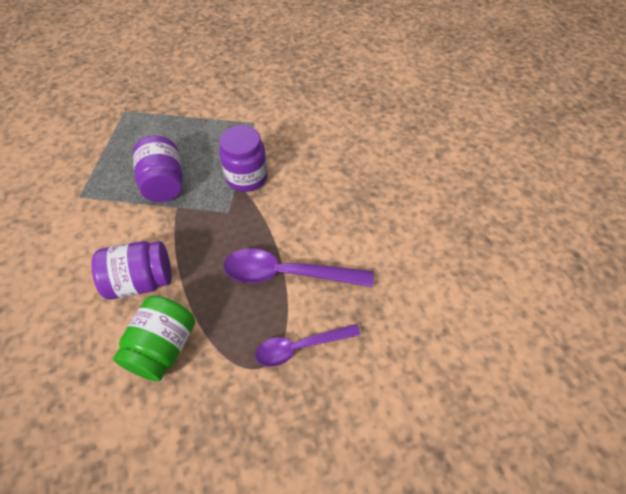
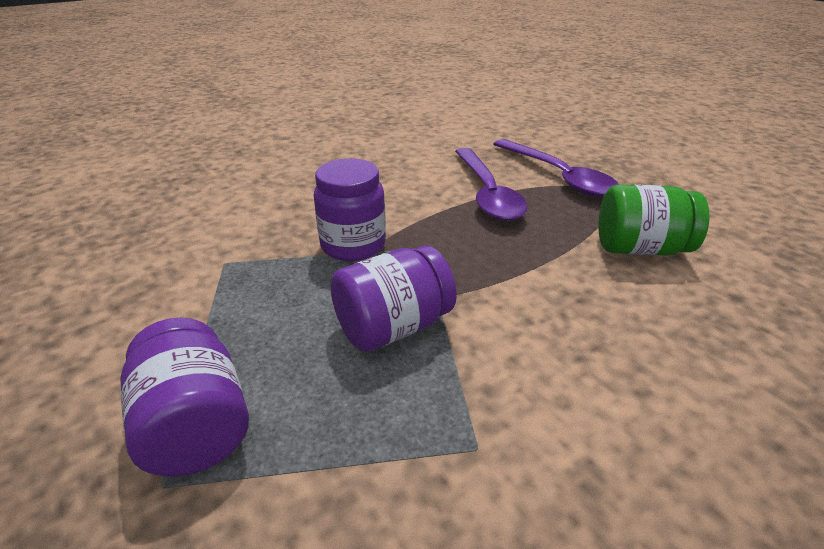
camera: 105 degrees left, 20 degrees down
(141, 281) = (581, 292): purple jar -> purple jar (196, 425)
(300, 347) = (558, 176): purple spoon -> purple spoon, size x1.53

